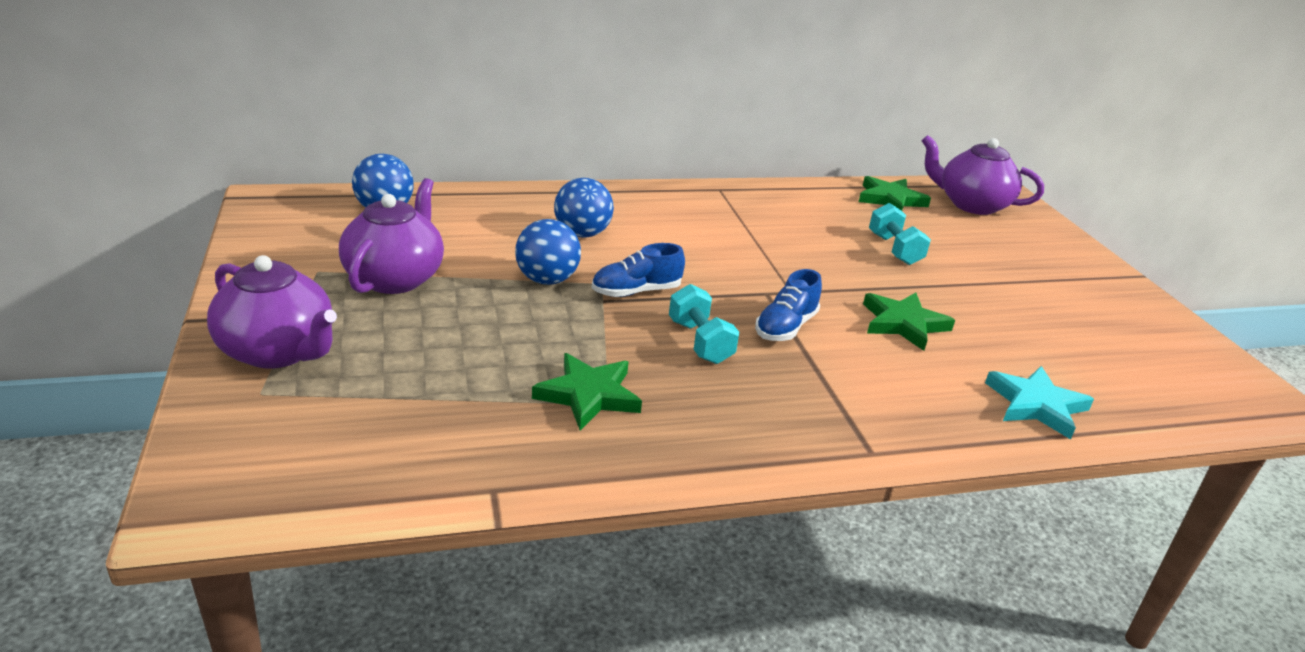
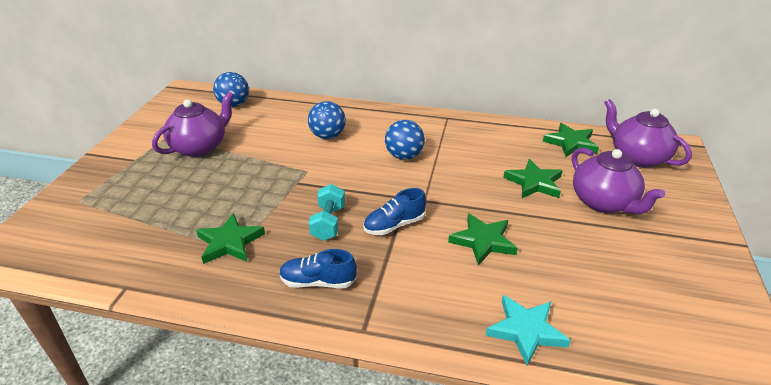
camera: 30 degrees right, 5 degrees up
(278, 351) = (106, 179): purple teapot -> purple teapot (604, 202)
(547, 280) = (278, 163): blue ball -> blue ball (404, 156)
(636, 292) = (322, 181): blue shoe -> blue shoe (318, 282)
(894, 249) = (534, 183): turquoise dumbbell -> green star

